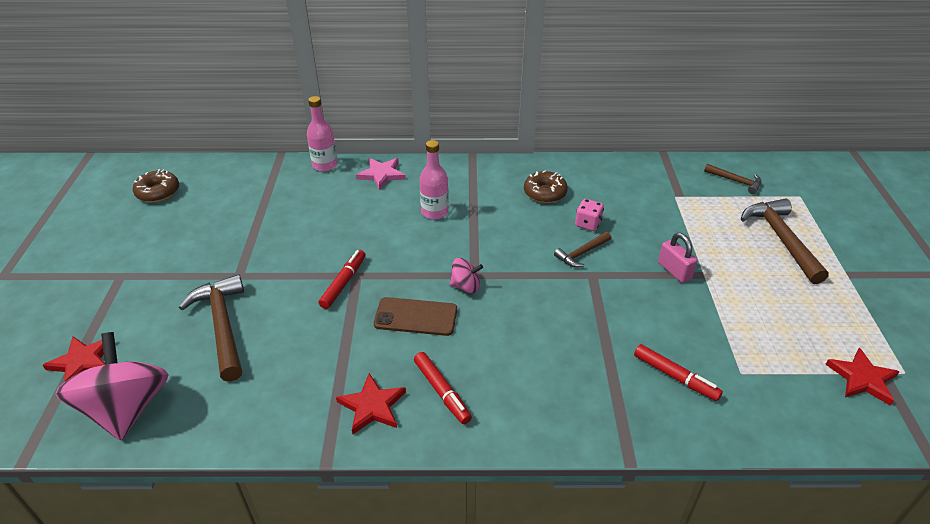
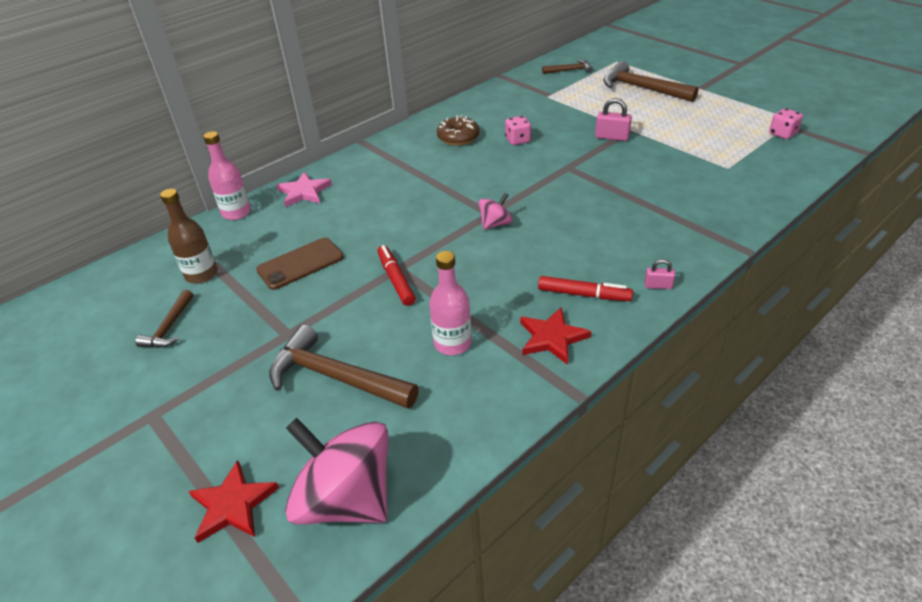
camera: 40 degrees left, 0 degrees up
(158, 192) = (76, 328): brown donut -> none
(252, 199) = (201, 274): none -> brown bottle
(416, 317) = (490, 264): brown phone -> brown phone (300, 264)
(434, 212) = (393, 192): pink bottle -> pink bottle (452, 343)
(506, 430) = (658, 286): none -> pink padlock
(581, 254) = (541, 159): brown hammer -> brown hammer (169, 327)
(675, 377) = (700, 191): red marker -> none
(862, 378) = (782, 134): red star -> pink dice

